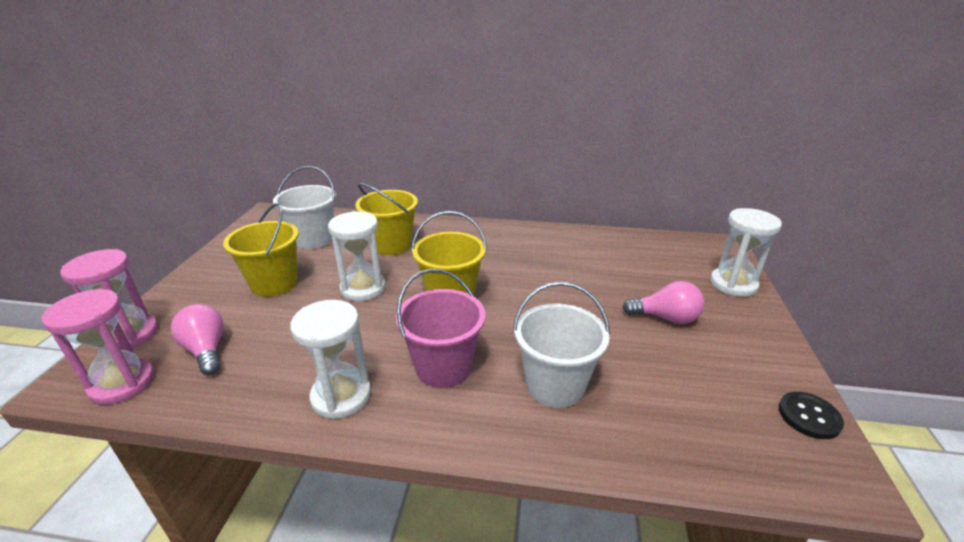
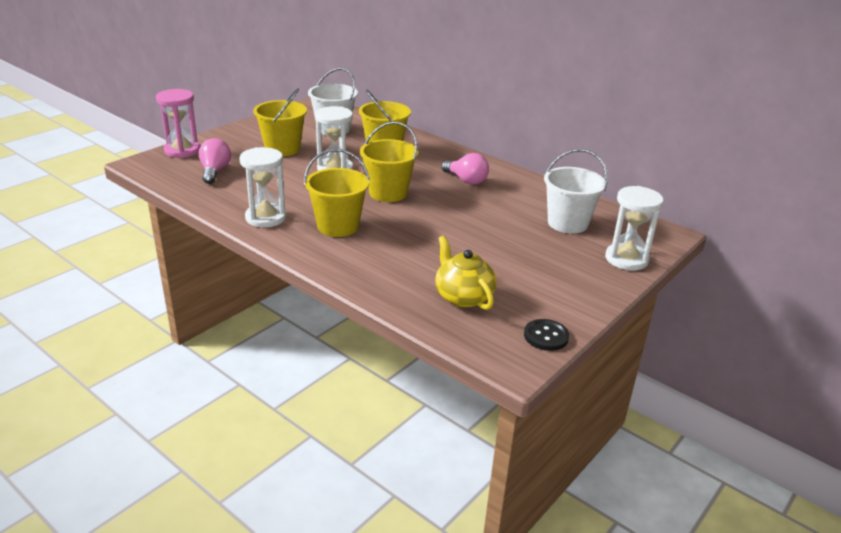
camera: 30 degrees right, 0 degrees up
(122, 383) = (163, 172): pink hourglass -> none
(443, 367) = (338, 226): pink bucket -> yellow bucket
(555, 385) = (395, 259): white bucket -> white bucket (567, 223)
(666, 318) = (530, 257): pink light bulb -> pink light bulb (466, 180)
(678, 404) = (463, 296): none -> yellow teapot

